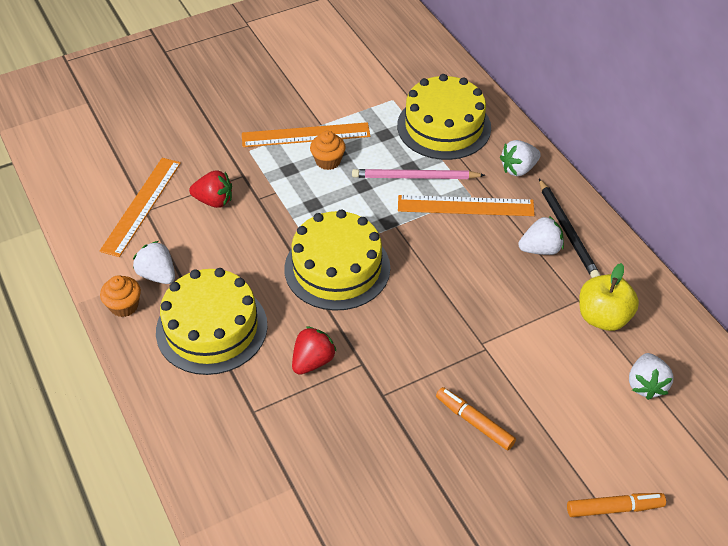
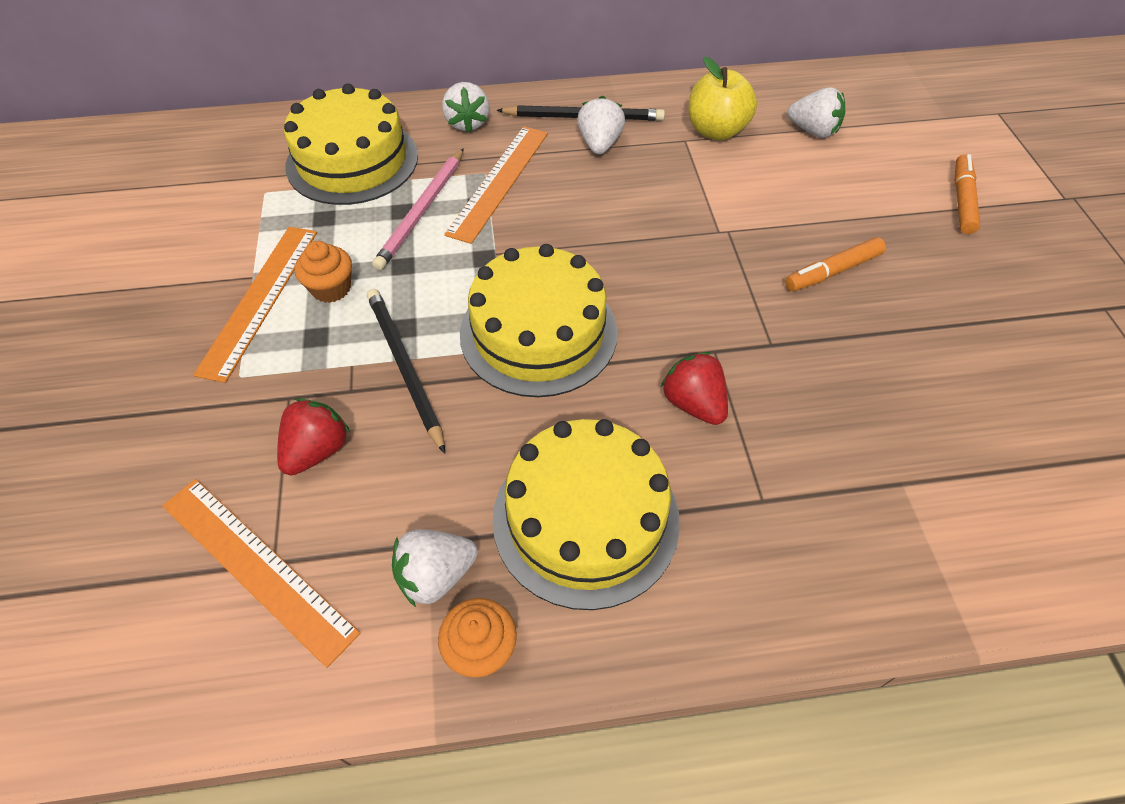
camera: 70 degrees left, 5 degrees up
(283, 215) = (404, 367): none -> black pencil

